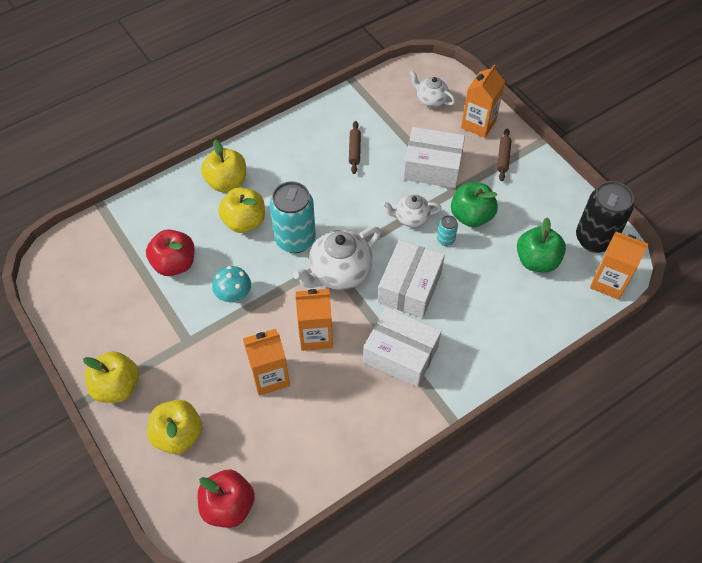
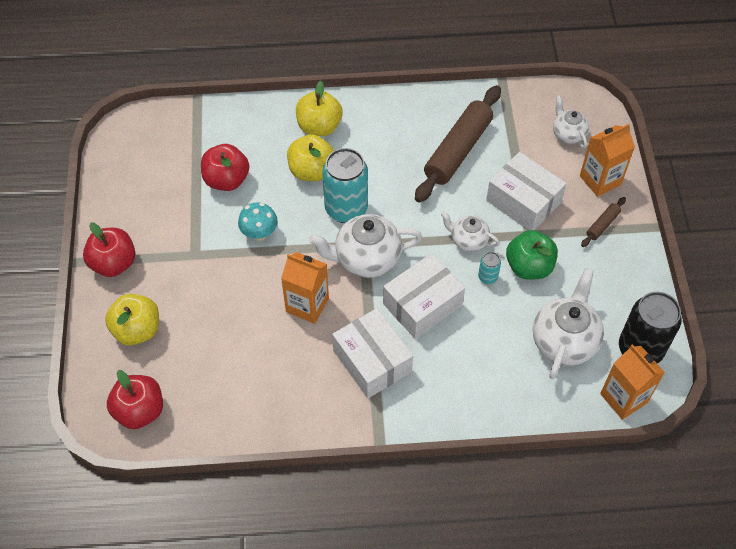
camera: 30 degrees right, 0 degrees up
(117, 387) = (114, 263): yellow apple -> red apple
(270, 377) = (243, 320): orange carton -> none
(354, 150) = (458, 150): brown rolling pin -> brown rolling pin, size x2.28
(536, 261) = (564, 341): green apple -> white teapot

